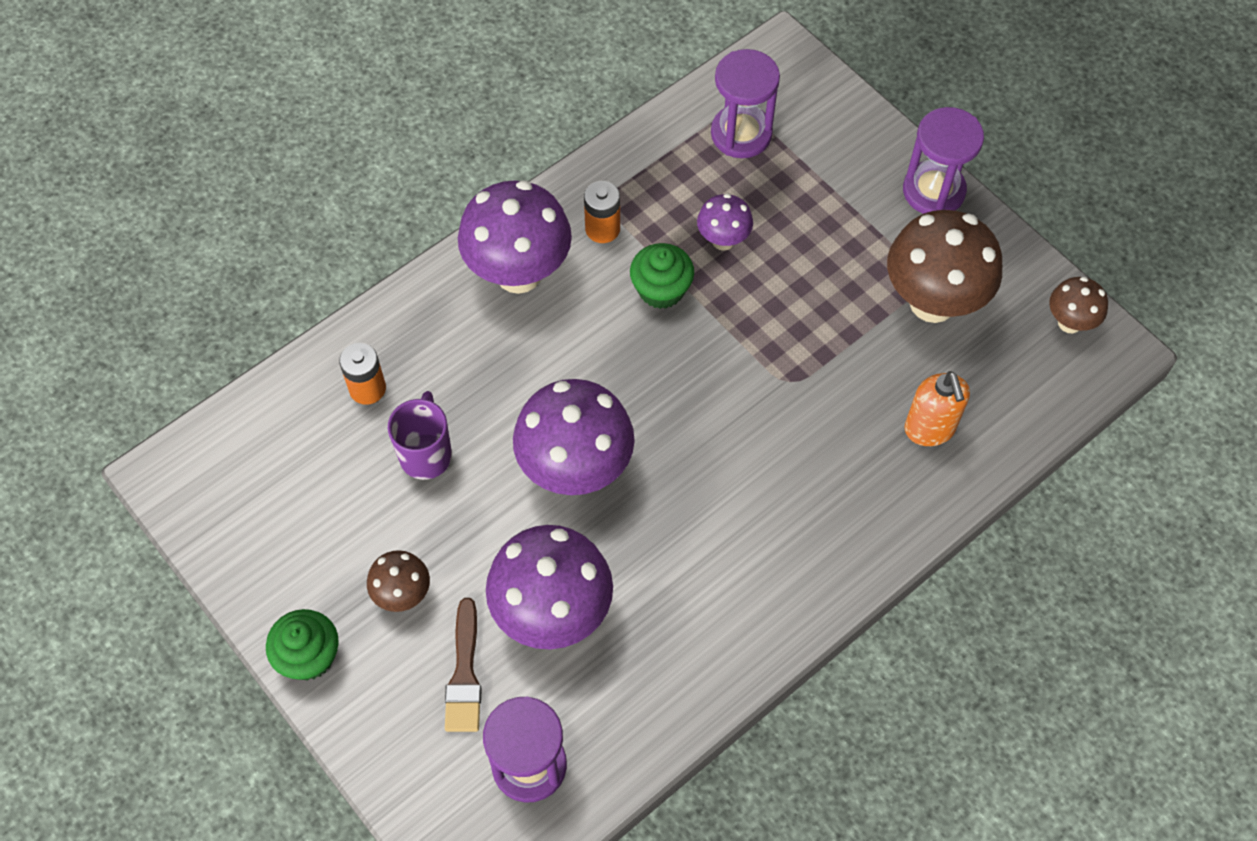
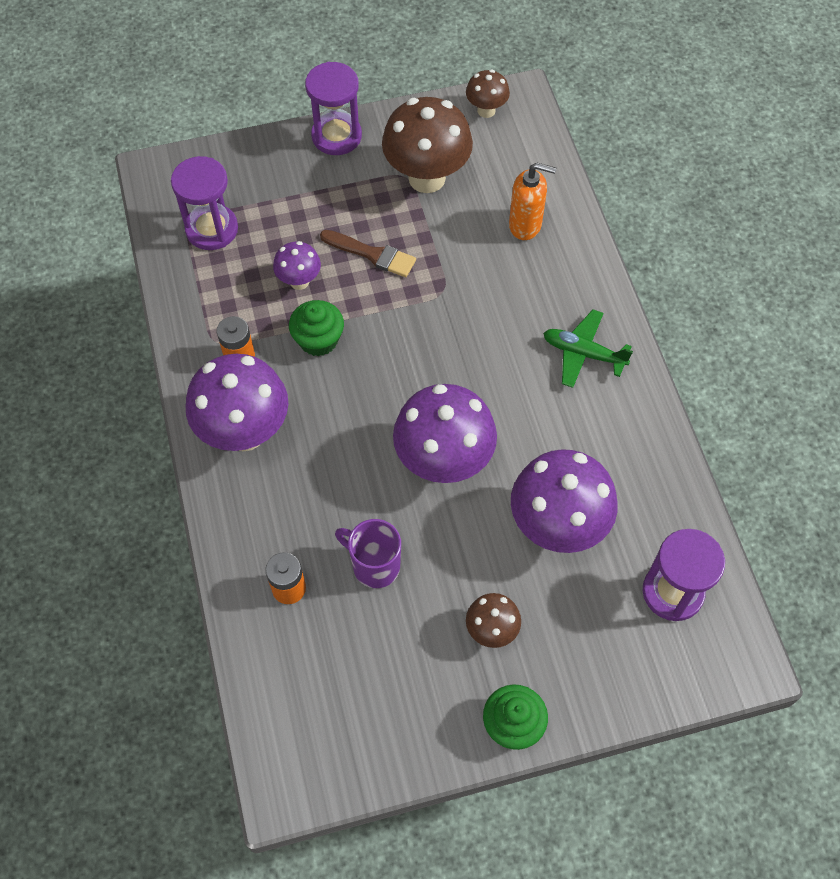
camera: 65 degrees left, 0 degrees up
(464, 674) = (579, 610): brown brush -> brown brush (372, 254)
(788, 558) = (583, 353): none -> green plane

